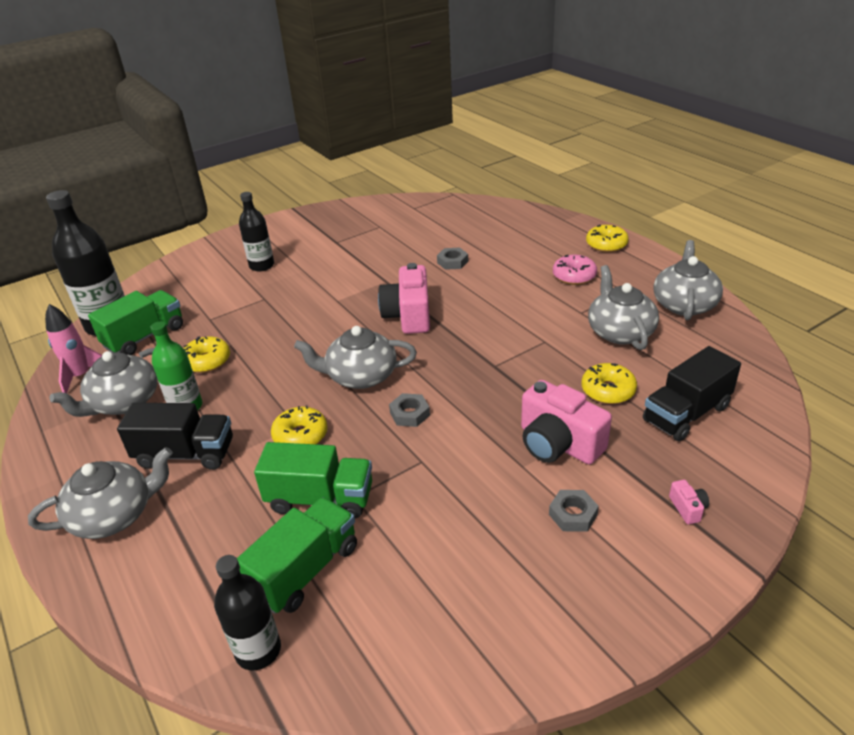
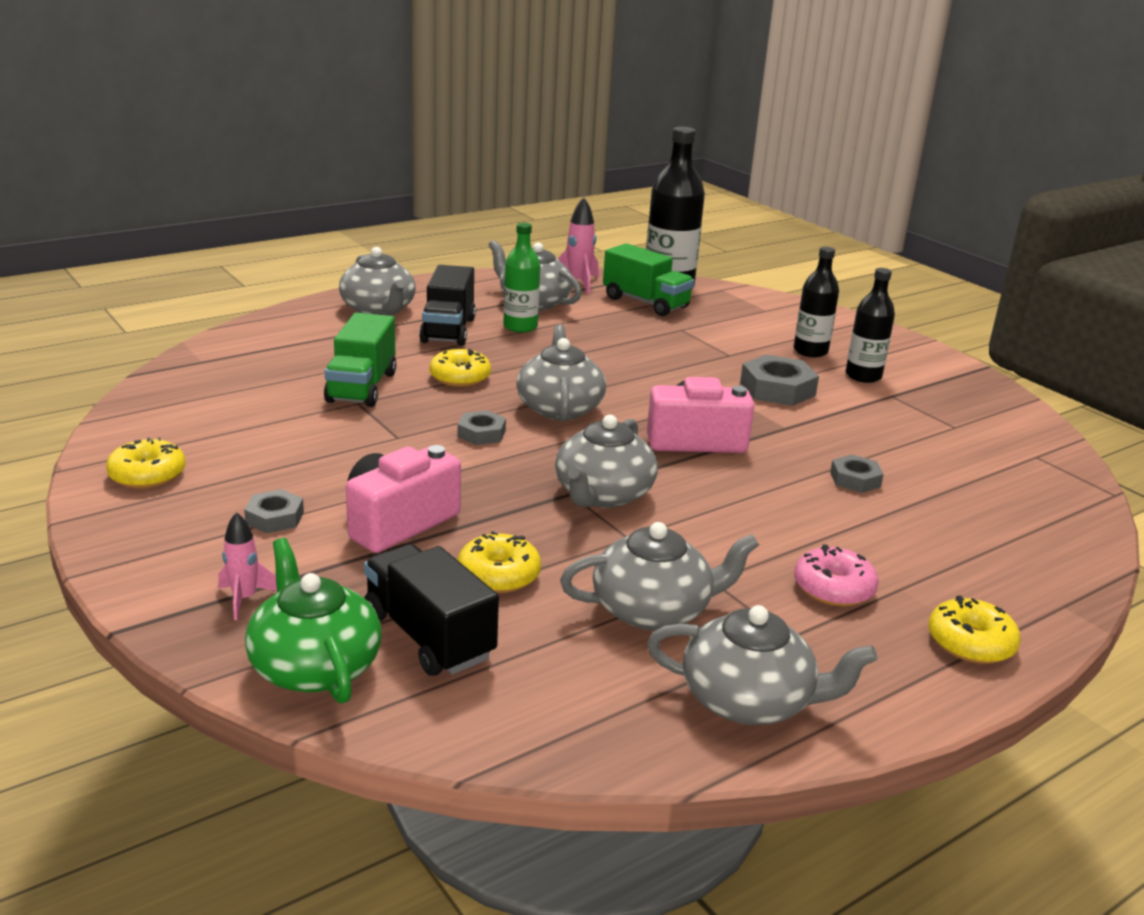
camera: 85 degrees right, 10 degrees down
(207, 361) = (598, 332): yellow donut -> yellow donut (147, 475)
(258, 650) = (202, 366): black bottle -> black bottle (863, 376)
(305, 570) = (274, 381): green truck -> none
(326, 281) = (777, 389): none -> grey nut
(493, 352) = (603, 495): none -> grey teapot
(688, 508) = (245, 599): pink camera -> pink rocket
(741, 459) = (314, 666): none -> green teapot

